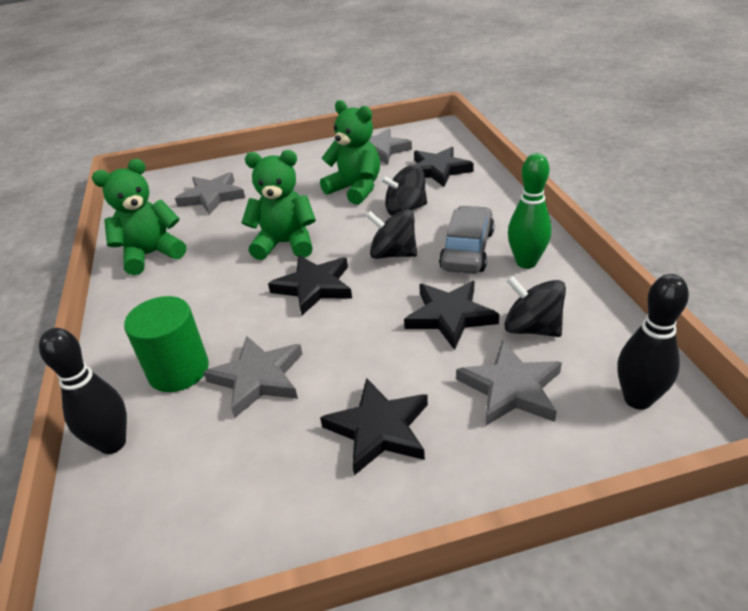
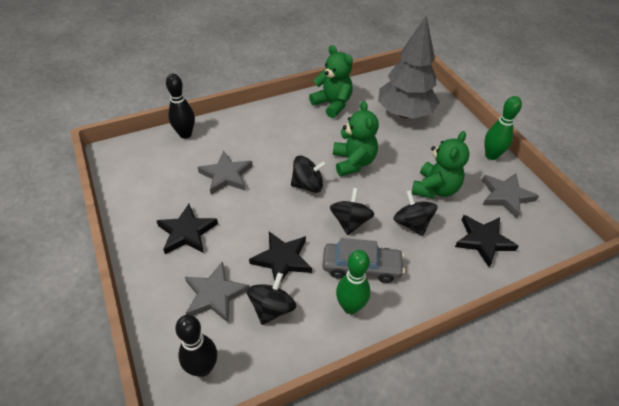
camera: 75 degrees right, 10 degrees up
(178, 370) = (232, 143): green cylinder -> none
(212, 197) = (404, 113): grey star -> grey tree
(314, 287) = (307, 185): black star -> black spinning top
(316, 151) = (491, 155): none -> green bowling pin

